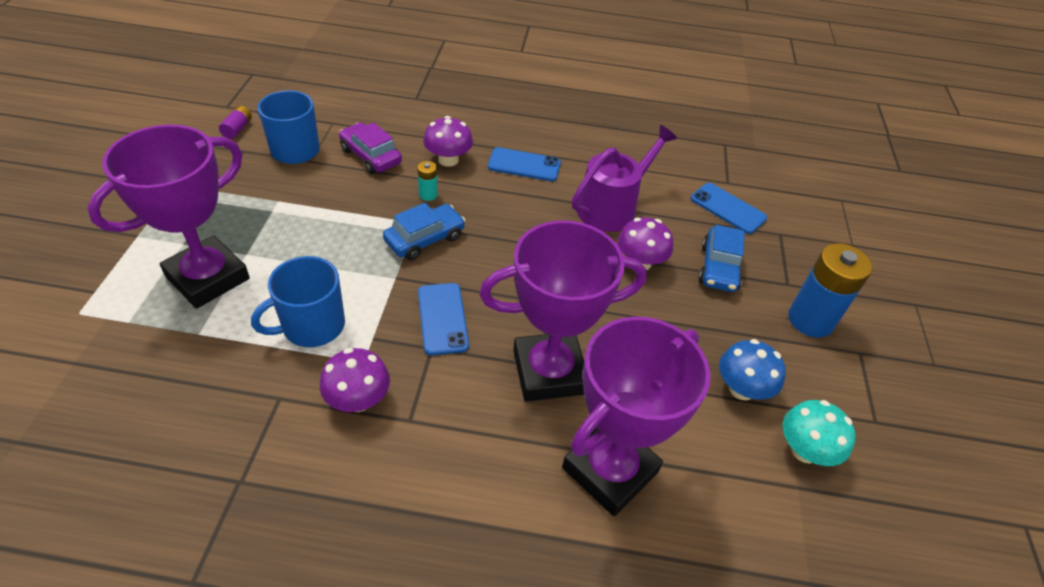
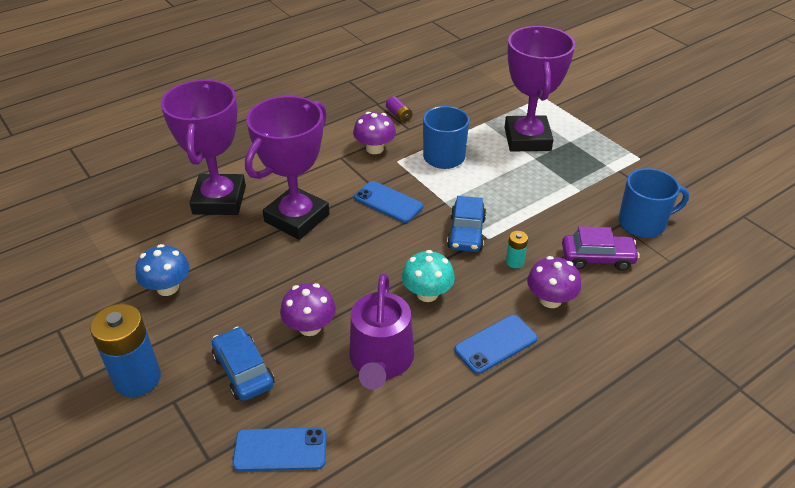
camera: 140 degrees right, 5 degrees down
(237, 129) = (699, 208): purple battery -> purple battery (399, 115)
(804, 450) = (106, 279): turquoise mushroom -> turquoise mushroom (427, 293)

